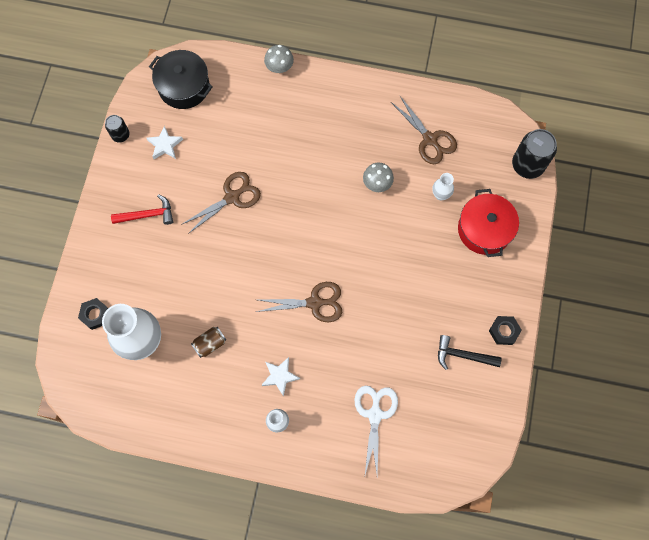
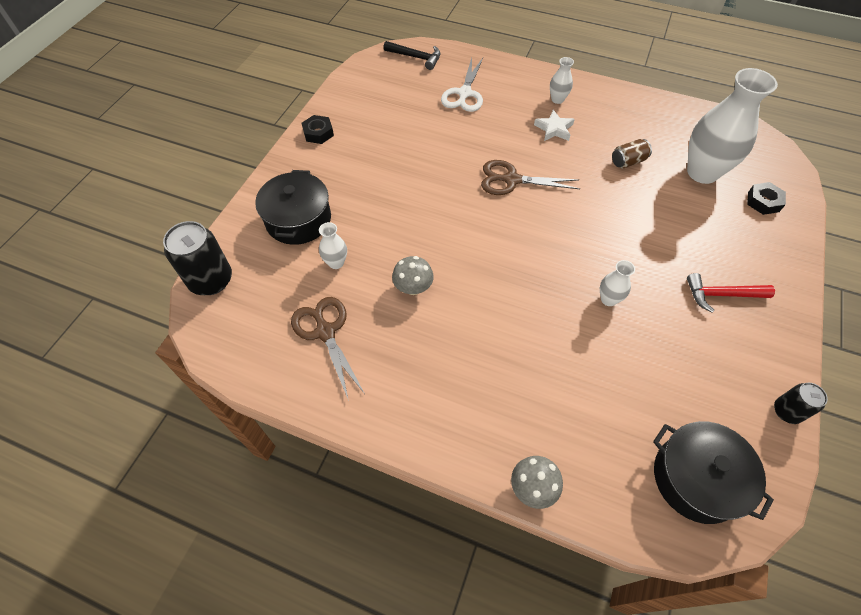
camera: 170 degrees left, 15 degrees down
(165, 145) = (713, 384): white star -> none
(232, 197) = (608, 299): brown scissors -> white vase
(463, 355) = (367, 121): black hammer -> black hammer (416, 57)
(484, 229) = (298, 220): red pot -> black pot

